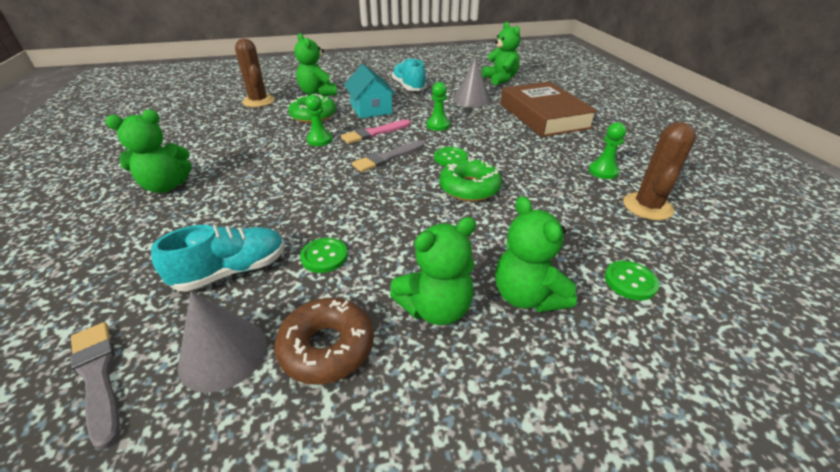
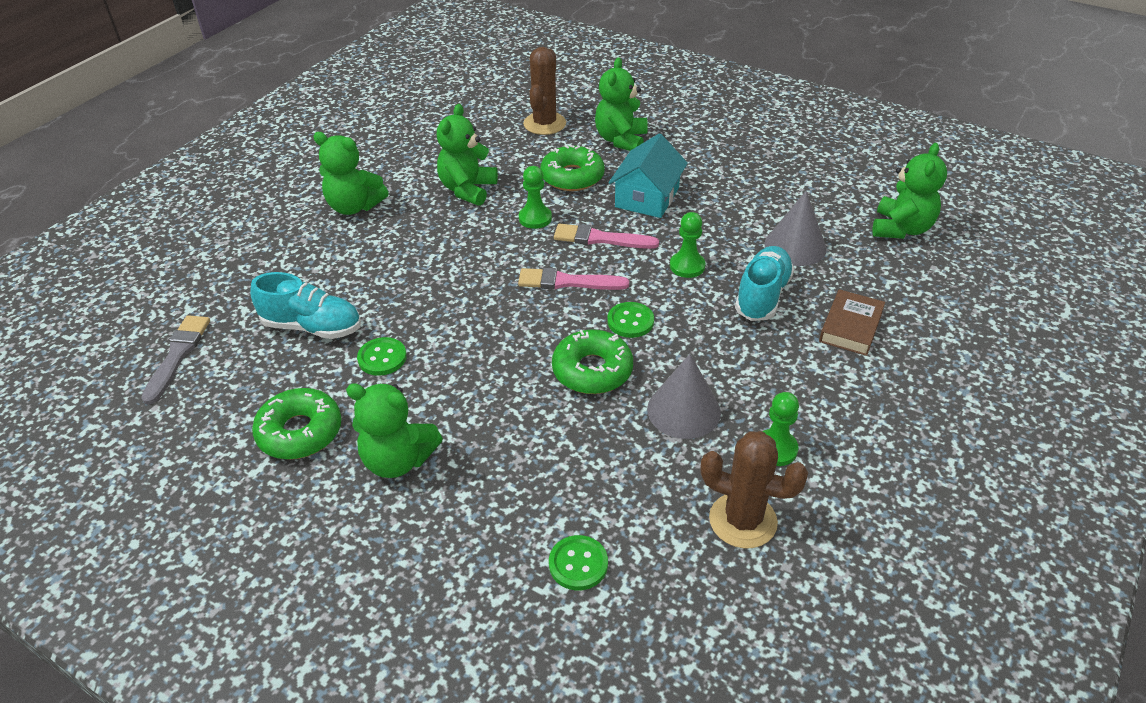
camera: 45 degrees right, 5 degrees up
(223, 353) = (244, 389): grey cone -> grey cone (683, 410)
(327, 347) = (300, 432): brown donut -> green donut
(387, 158) = (567, 282): grey brush -> pink brush
(409, 87) = (745, 181): turquoise shoe -> turquoise shoe (762, 296)
(527, 296) = (474, 505): green teddy bear -> green teddy bear (467, 190)
(544, 116) = (851, 327): brown book -> brown book, size x0.50
(647, 206) = (743, 520): brown cactus -> brown cactus turned 45 degrees clockwise

